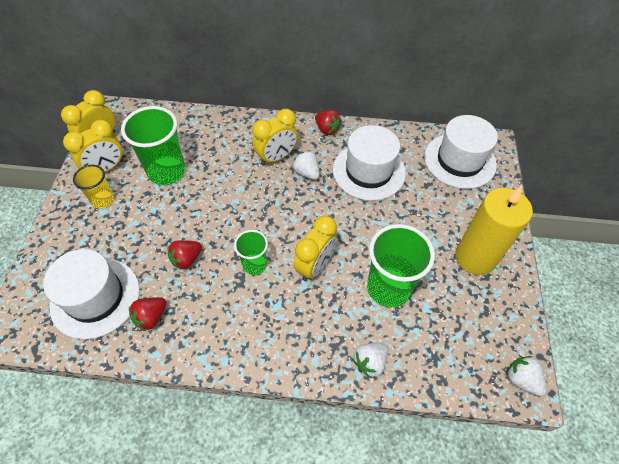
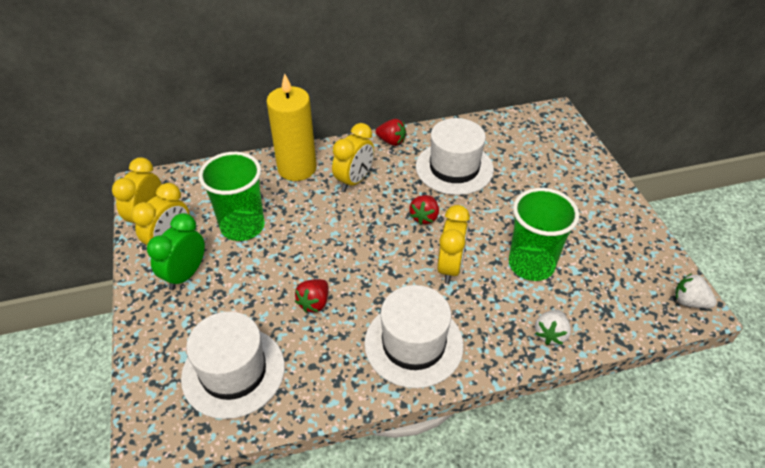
camera: 20 degrees left, 10 degrees down
(103, 200) = (185, 275): yellow cup -> green clock
(151, 317) = (307, 369): red strawberry -> red strawberry (424, 217)
(254, 264) = (389, 285): green cup -> none
(306, 173) = (393, 186): white strawberry -> none
(459, 160) = (534, 135): white hat -> white hat (413, 344)
(475, 257) = (594, 214): yellow candle -> yellow candle (297, 168)

